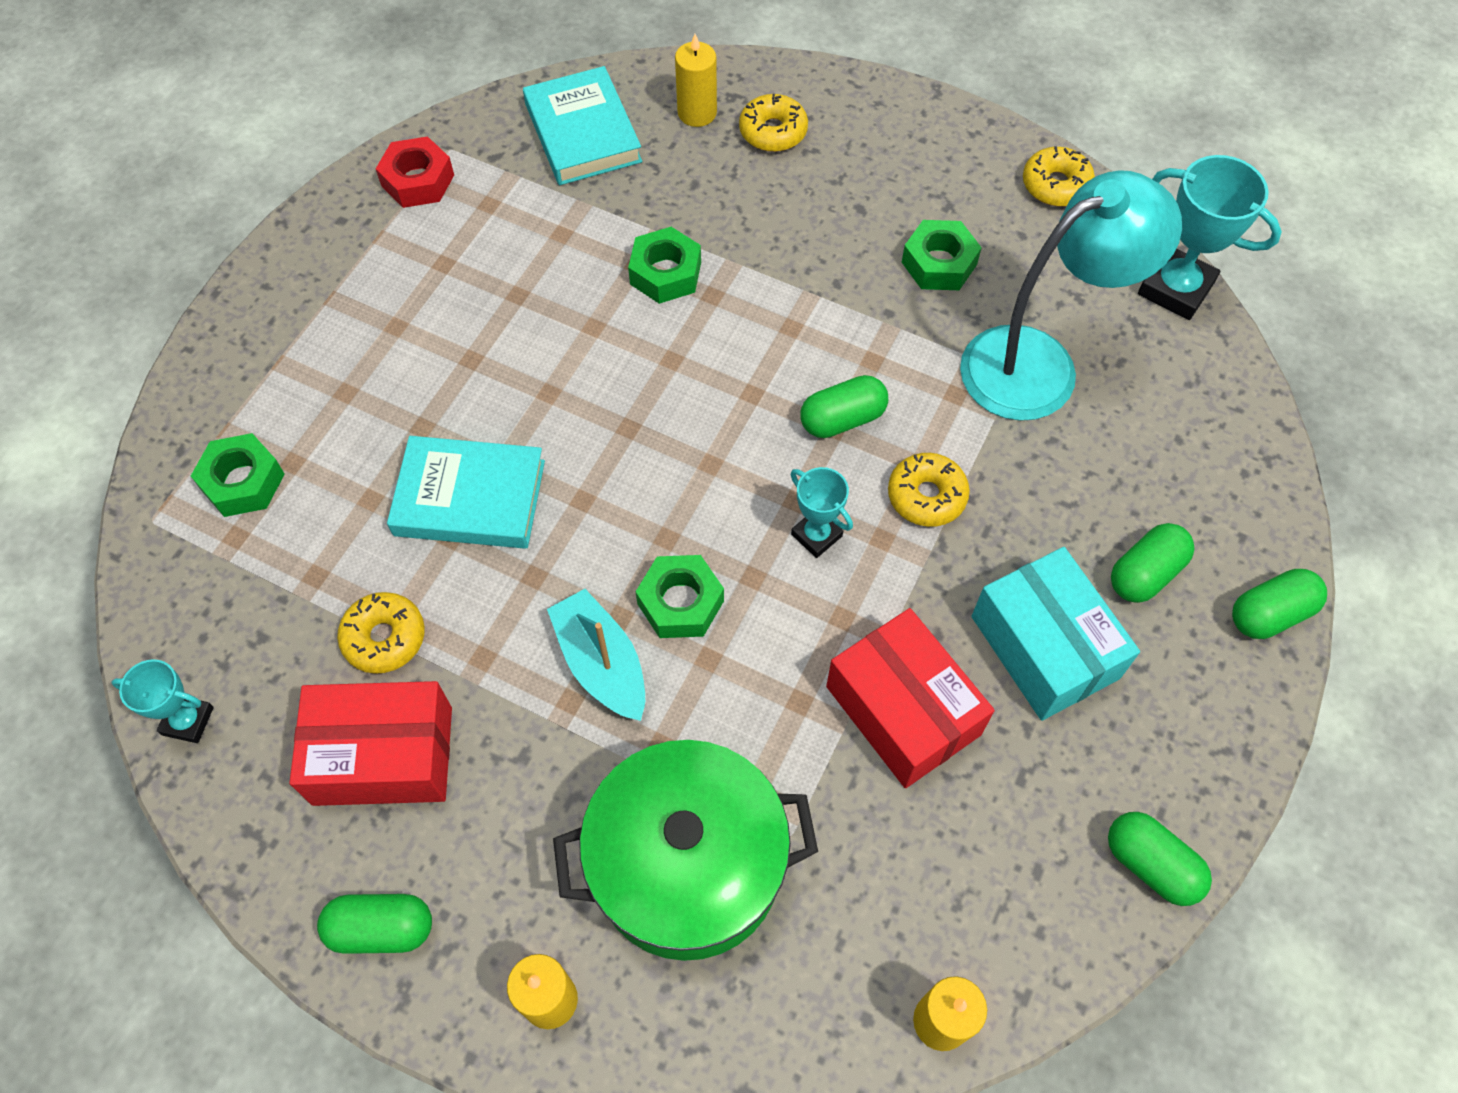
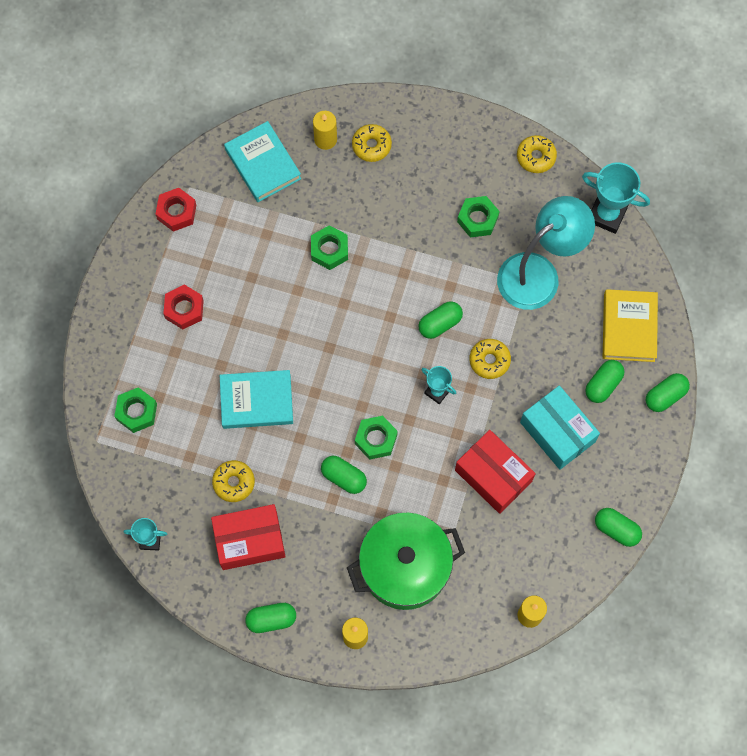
camera: 10 degrees left, 10 degrees up
(384, 327) = (184, 309): none -> red nut
(601, 663) = (344, 477): turquoise boat -> green capsule
(1204, 479) = (629, 327): none -> yellow book

